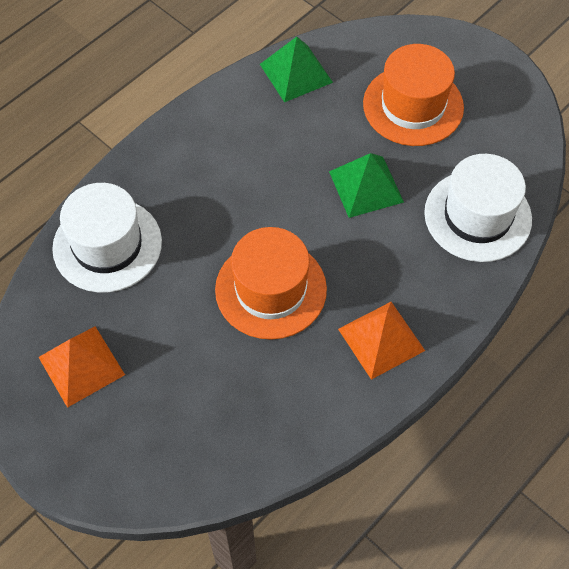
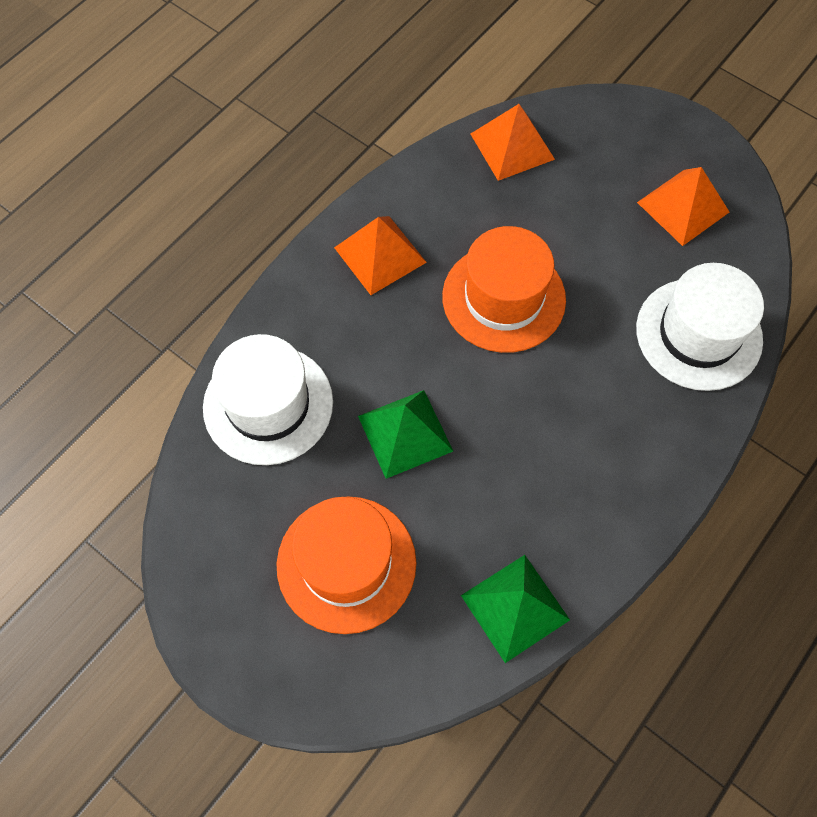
camera: 175 degrees right, 5 degrees up
(237, 450) = (512, 146): none -> orange pyramid

